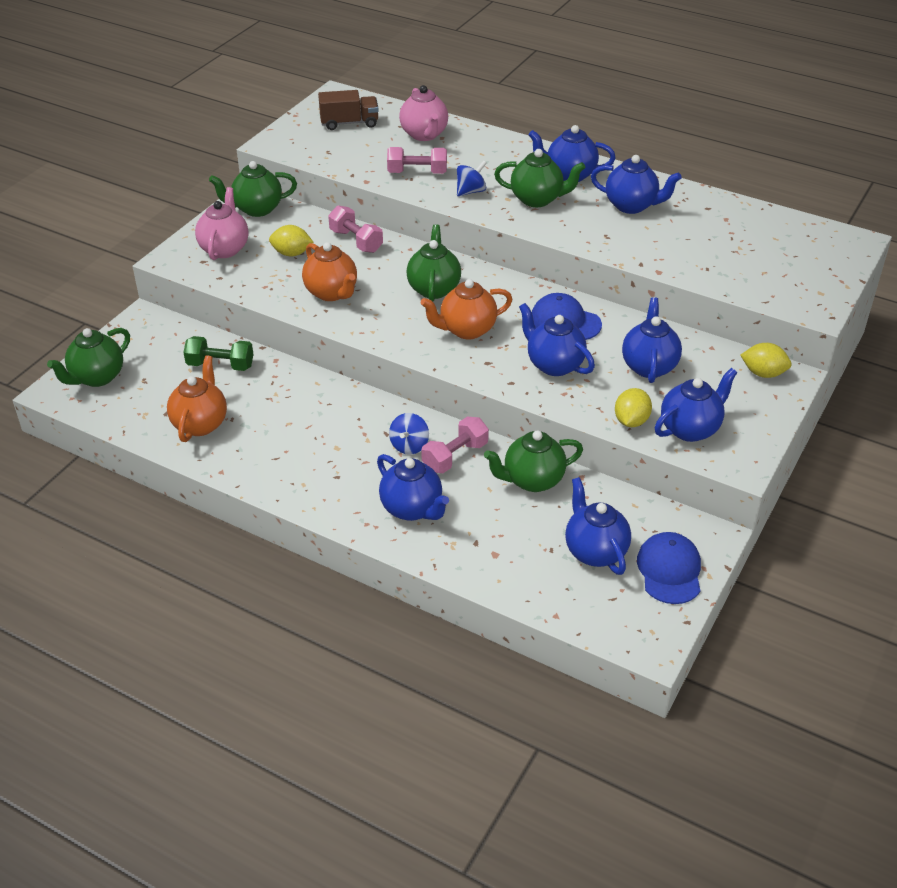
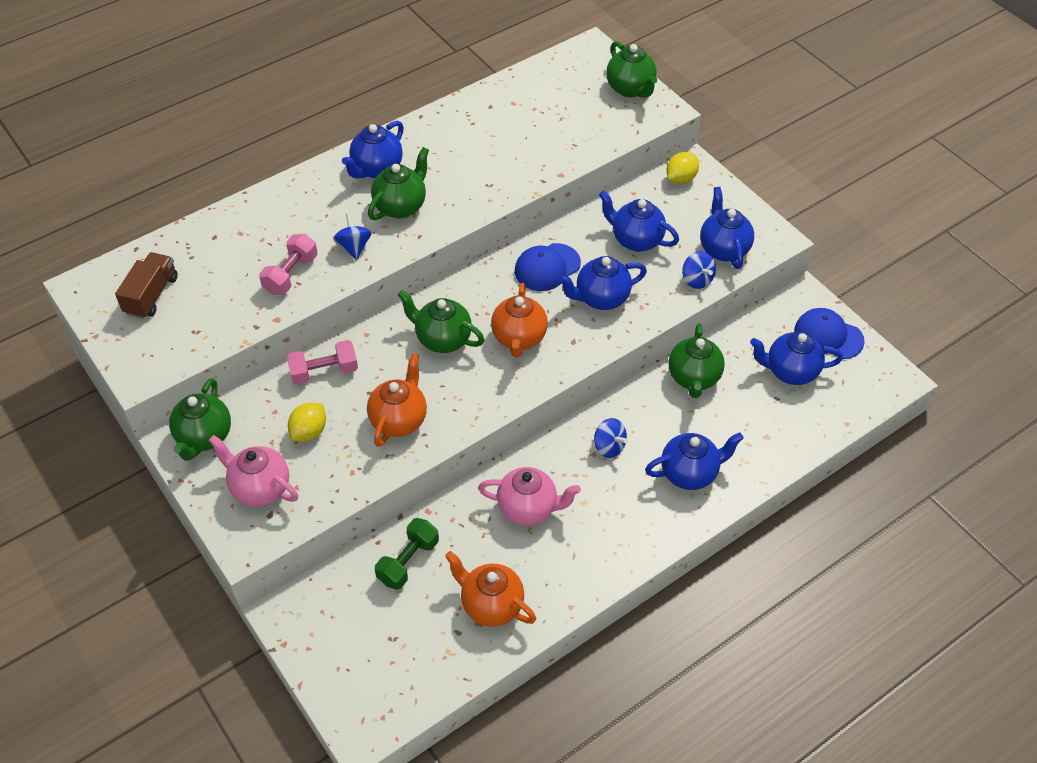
camera: 65 degrees left, 10 degrees up
(97, 377) = (361, 683): green teapot -> green teapot (630, 89)
(332, 293) = (399, 420): orange teapot -> orange teapot turned 60 degrees counterclockwise
(424, 135) = (224, 244): pink teapot -> pink teapot (528, 508)
(455, 456) = (639, 419): pink dumbbell -> none
(631, 206) = (454, 150): blue teapot -> none
(631, 421) = (697, 280): yellow lemon -> blue spinning top

